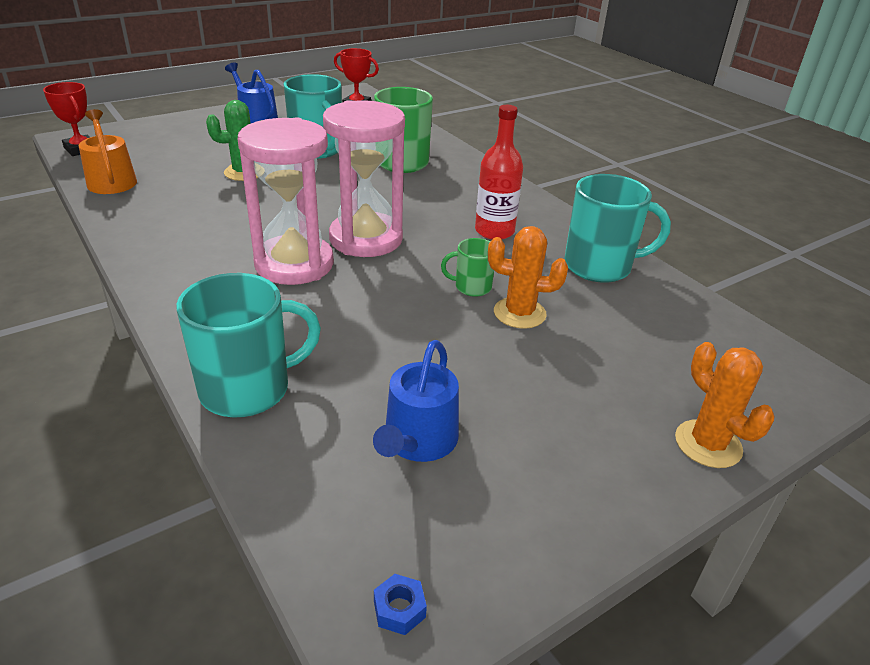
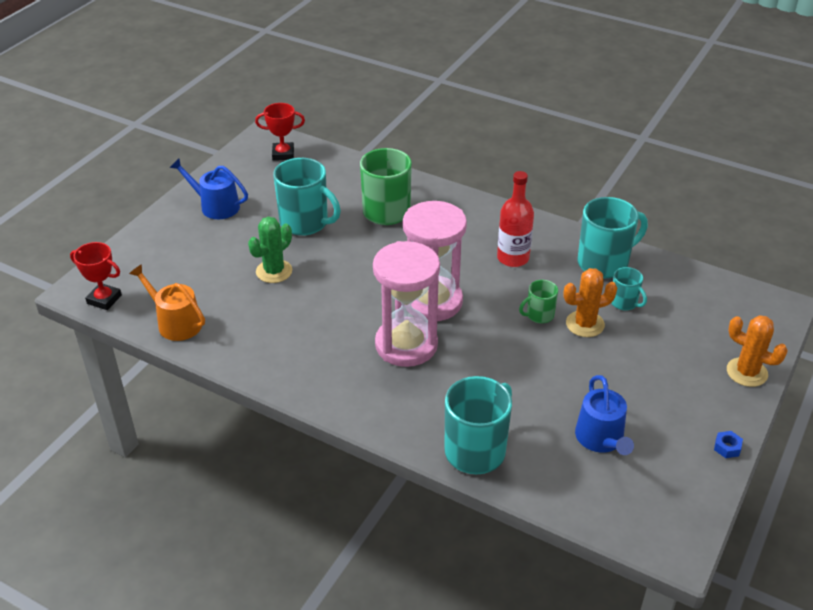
camera: 25 degrees left, 5 degrees up
(399, 609) = (668, 529): blue nut -> blue nut (727, 447)
(591, 309) = (624, 303): none -> turquoise mug

